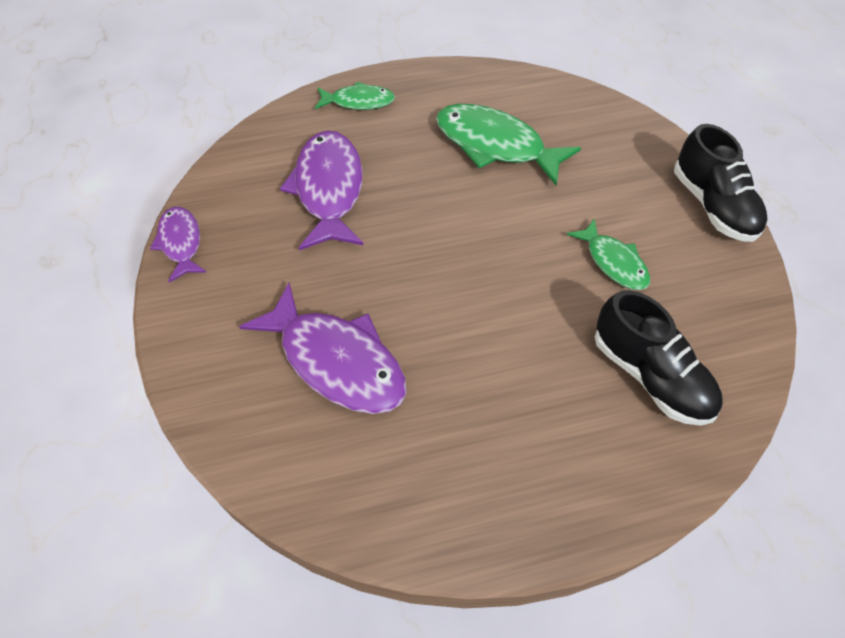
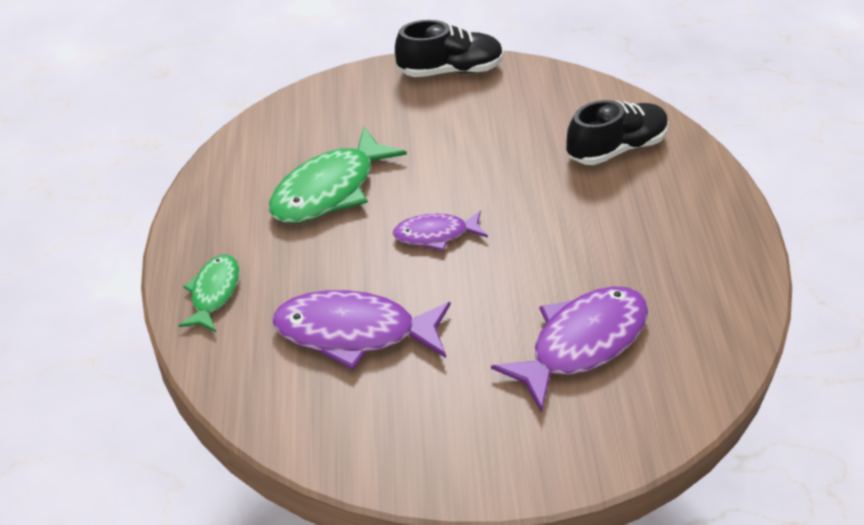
camera: 80 degrees left, 10 degrees down
(181, 243) = (402, 477): purple fish -> purple fish (435, 234)
(613, 262) = (500, 142): green fish -> none

